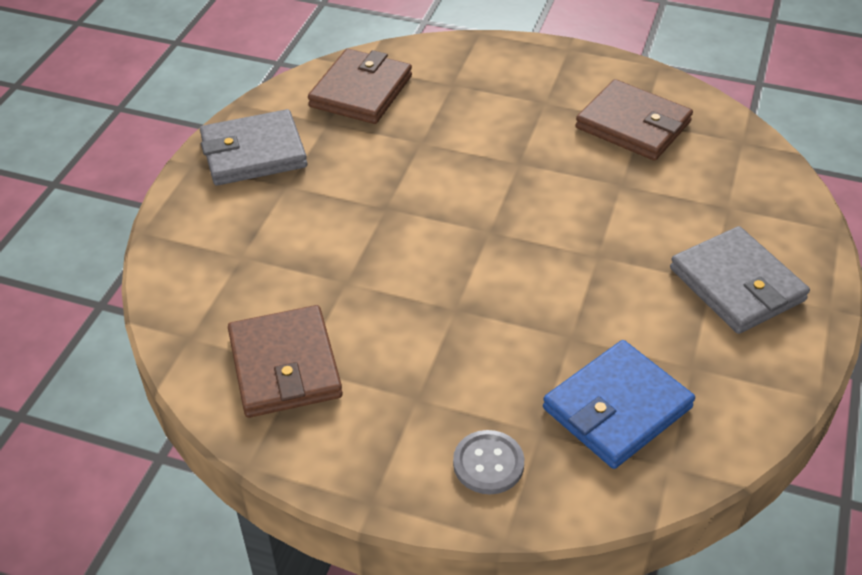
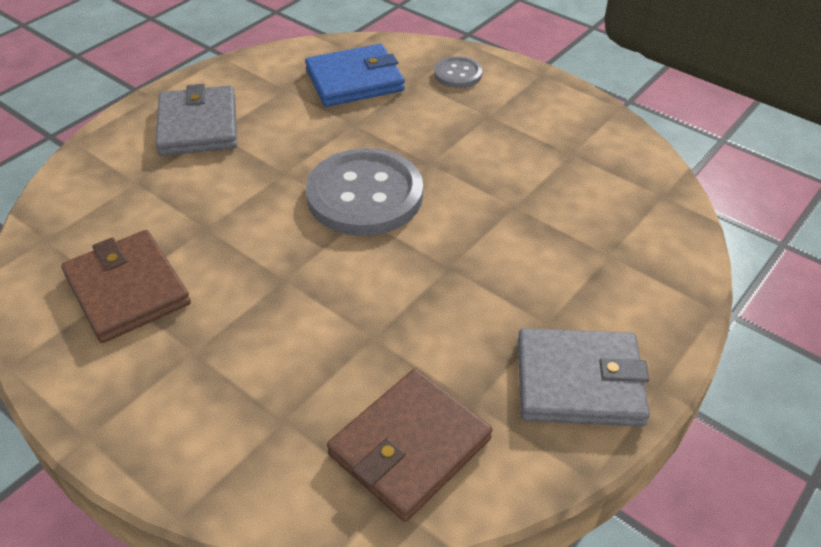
camera: 160 degrees left, 0 degrees up
(285, 366) = (583, 157): brown wallet -> none
(500, 253) = (365, 195): none -> grey button

